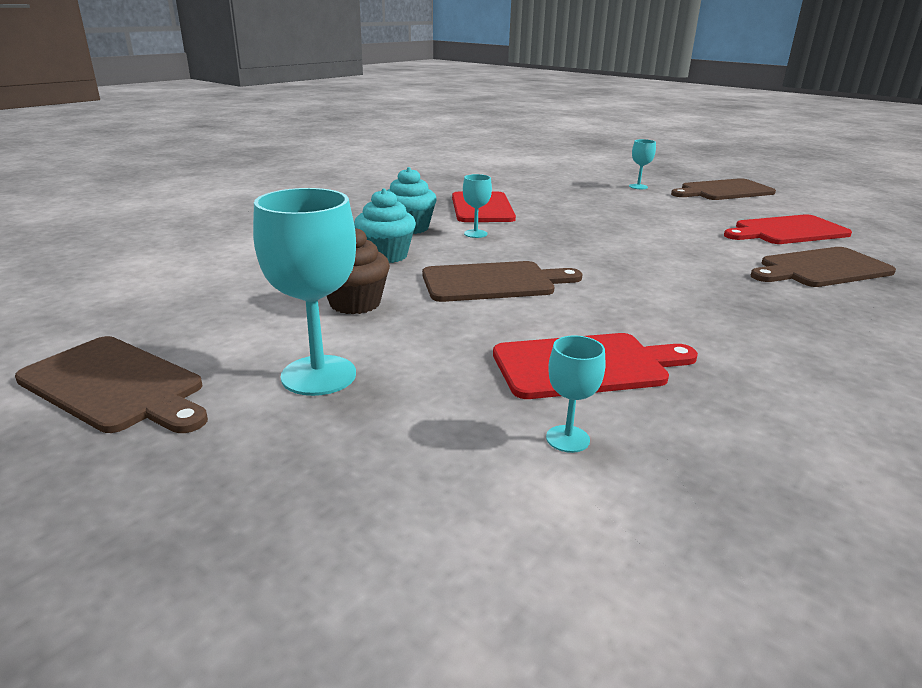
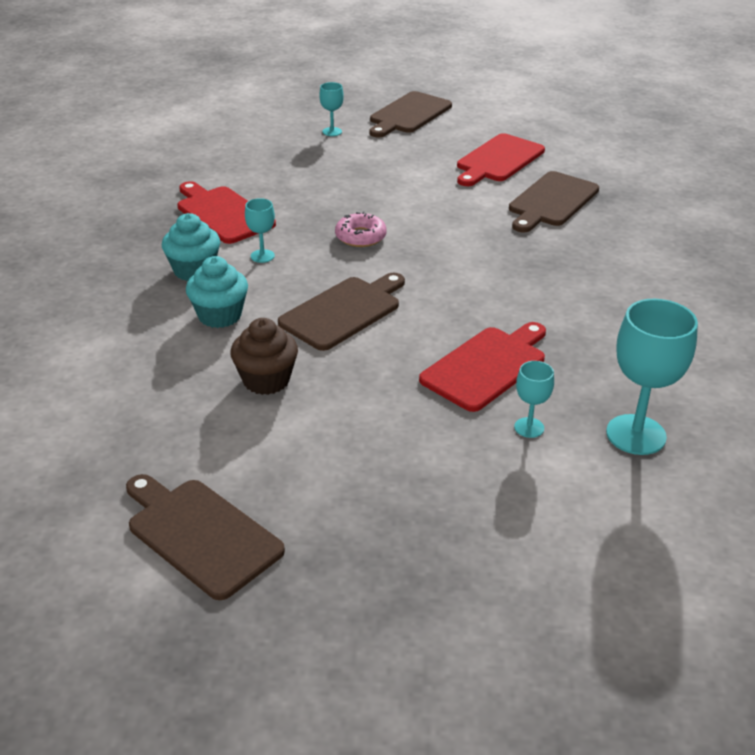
camera: 35 degrees left, 10 degrees up
(116, 385) = (200, 534): brown cutting board -> brown cutting board turned 135 degrees counterclockwise
(318, 375) = (330, 456): turquoise goblet -> turquoise goblet (636, 435)
(579, 244) = (360, 237): none -> pink donut

